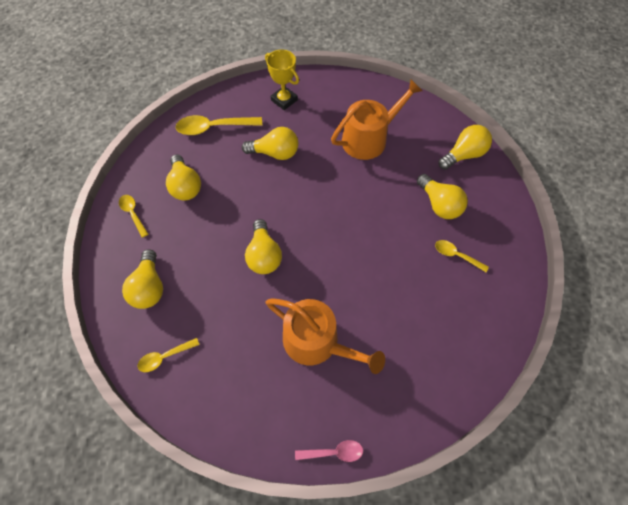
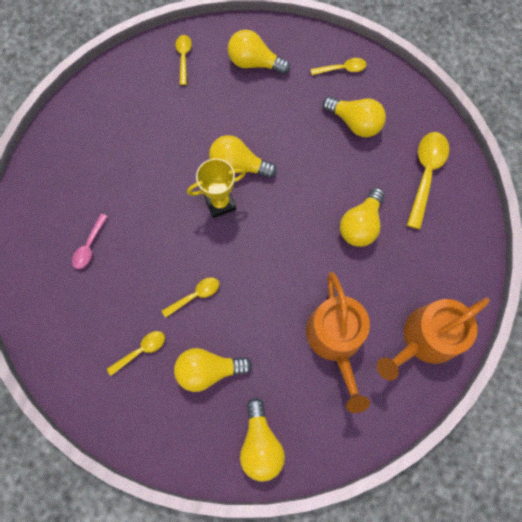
camera: 115 degrees right, 10 degrees up
(185, 186) = (355, 123): yellow light bulb -> yellow light bulb turned 150 degrees counterclockwise
(284, 100) = (439, 267): yellow trophy -> yellow trophy (220, 203)
(317, 342) = (129, 176): orange watering can -> orange watering can (425, 339)
(334, 452) = (38, 150): pink spoon -> pink spoon (89, 246)
(392, 237) = (195, 295): none -> yellow spoon

